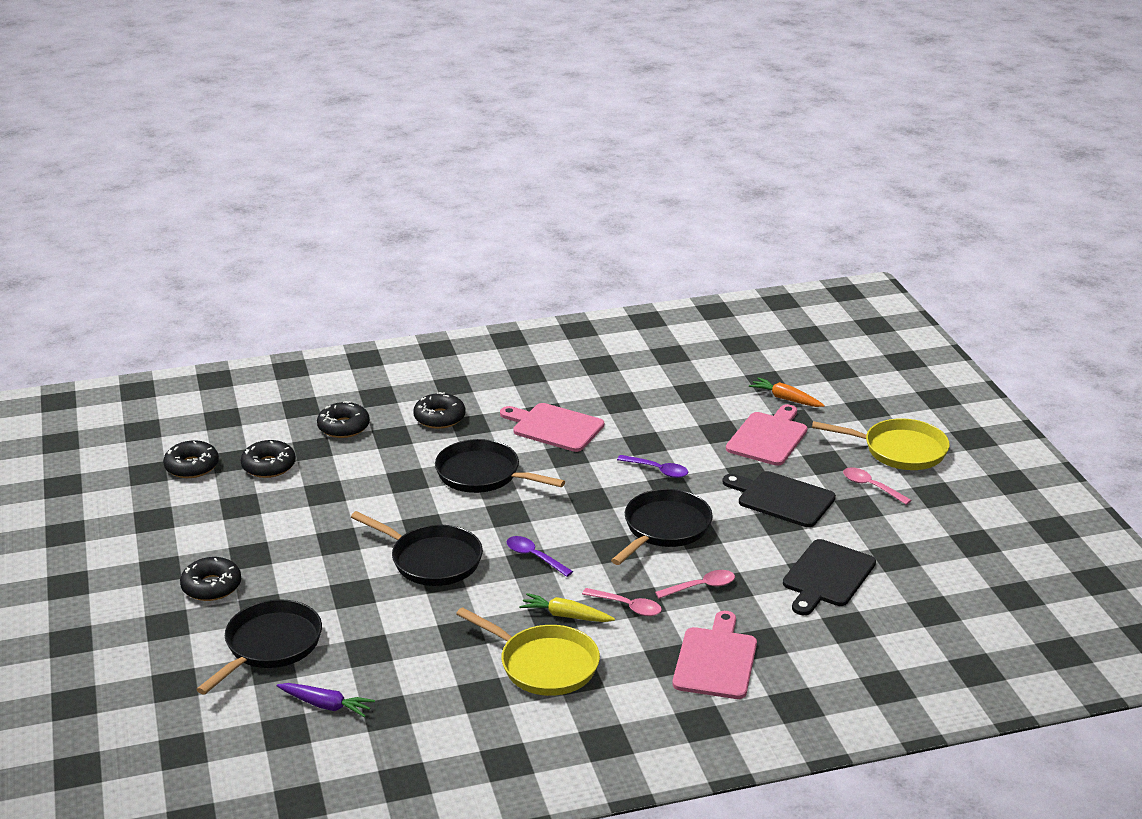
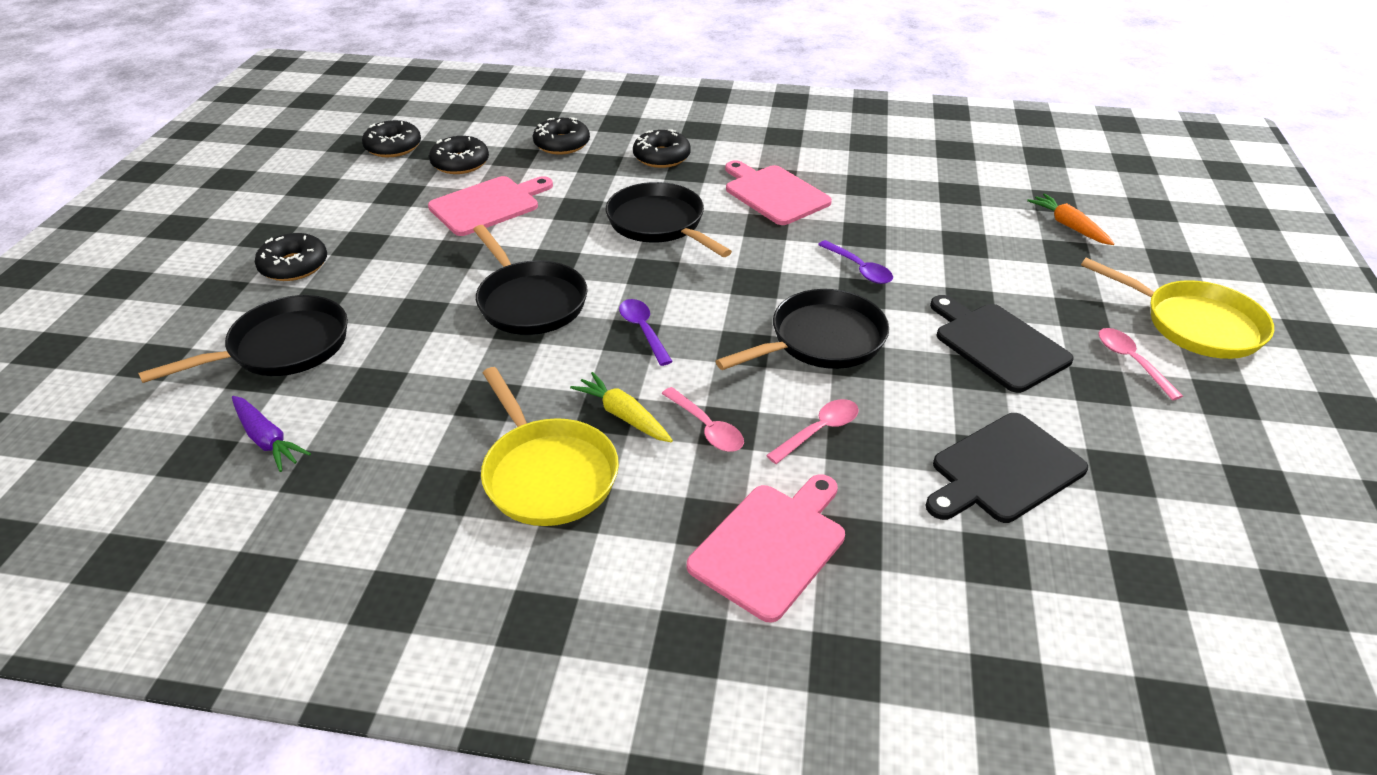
camera: 25 degrees right, 10 degrees up
(701, 587) = (819, 431): pink spoon -> pink spoon turned 45 degrees counterclockwise
(768, 437) = (1021, 264): pink cutting board -> pink cutting board (488, 205)

